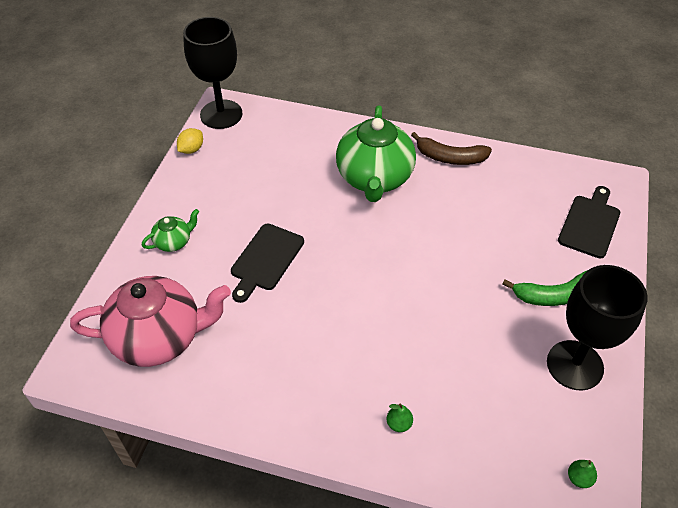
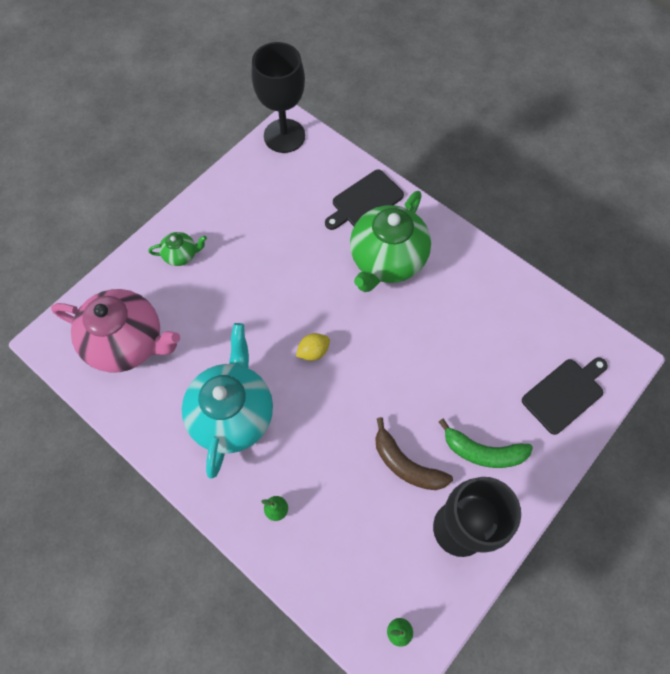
camera: 25 degrees right, 15 degrees up
(191, 149) = (240, 165): yellow lemon -> yellow lemon (313, 351)
(266, 260) = (248, 305): black cutting board -> black cutting board (365, 201)
(305, 358) = (232, 414): none -> turquoise teapot
(450, 158) = (471, 266): brown banana -> brown banana (406, 464)

